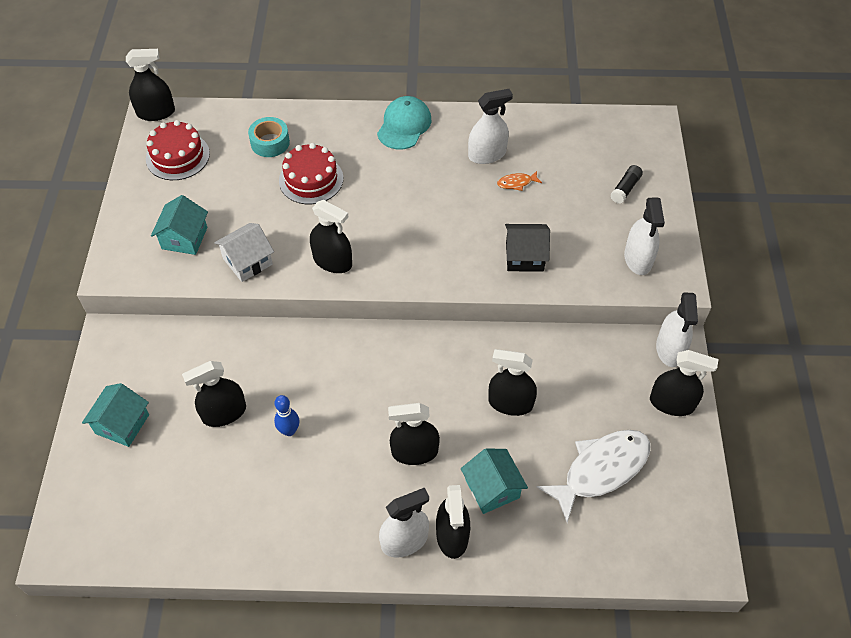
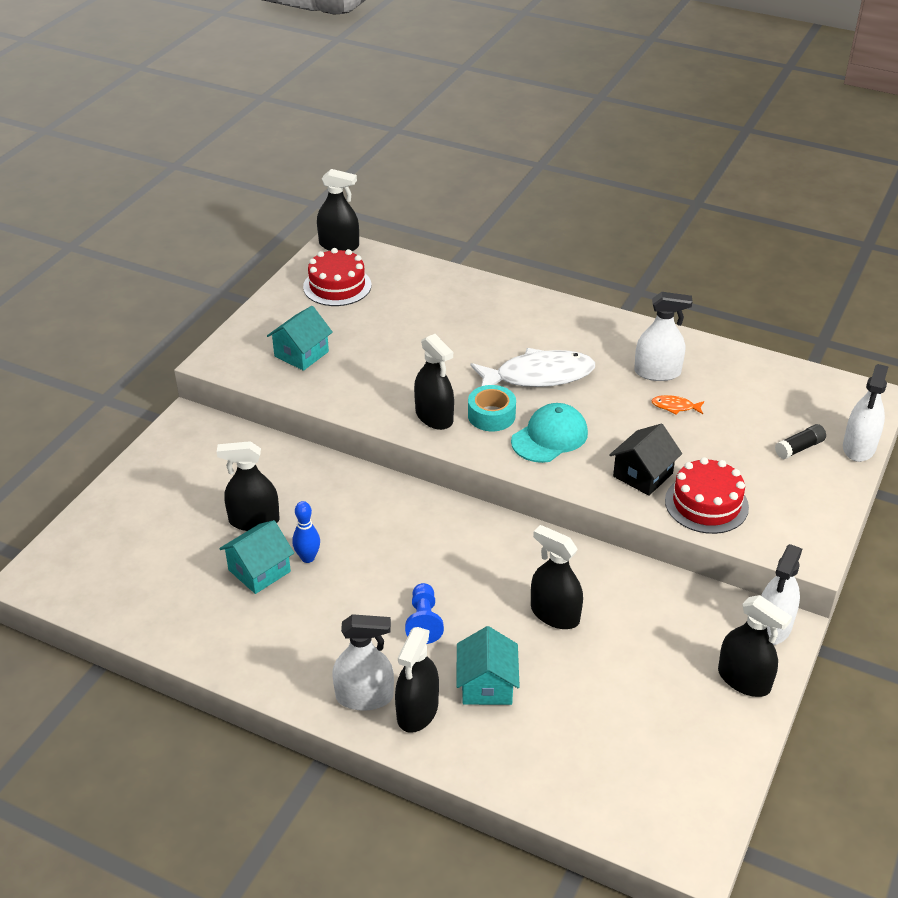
camera: 25 degrees right, 15 degrees down
(122, 424) = (154, 497): turquoise house -> turquoise house (259, 571)
(247, 261) = (349, 391): white house -> none
(270, 142) = (434, 299): turquoise tape -> turquoise tape (491, 415)
(311, 179) = (456, 341): red cake -> red cake (706, 504)
(404, 125) = (582, 322): turquoise cap -> turquoise cap (549, 437)
(414, 452) = (424, 622): black spray bottle -> blue pawn
(524, 256) = (643, 475): black house -> black house turned 75 degrees counterclockwise
(601, 470) = (620, 713): white fish -> white fish (538, 376)
(638, 259) = (774, 517): white spray bottle -> white spray bottle (859, 447)

